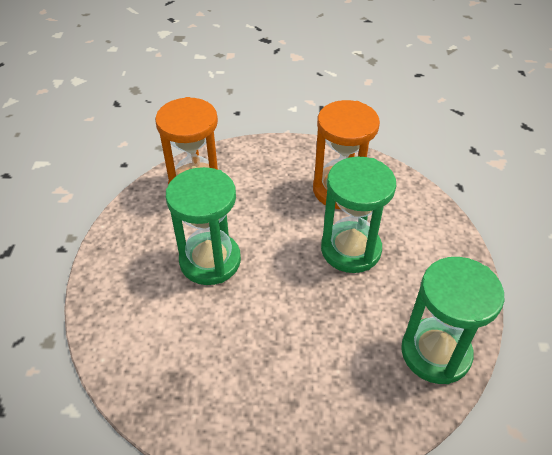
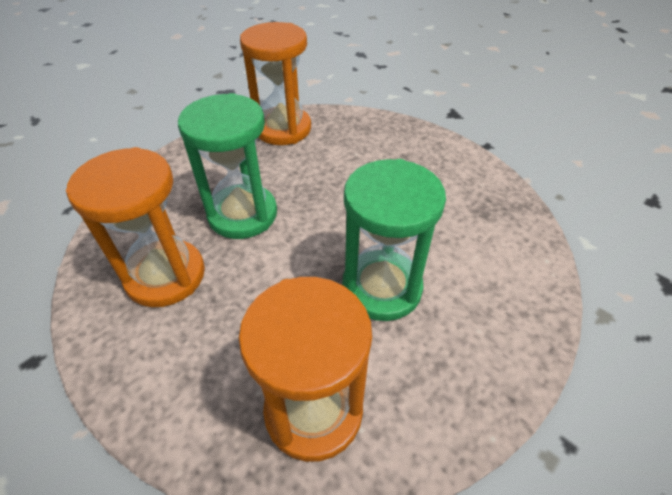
camera: 140 degrees left, 0 degrees up
(435, 352) = (283, 129): green hourglass -> orange hourglass

